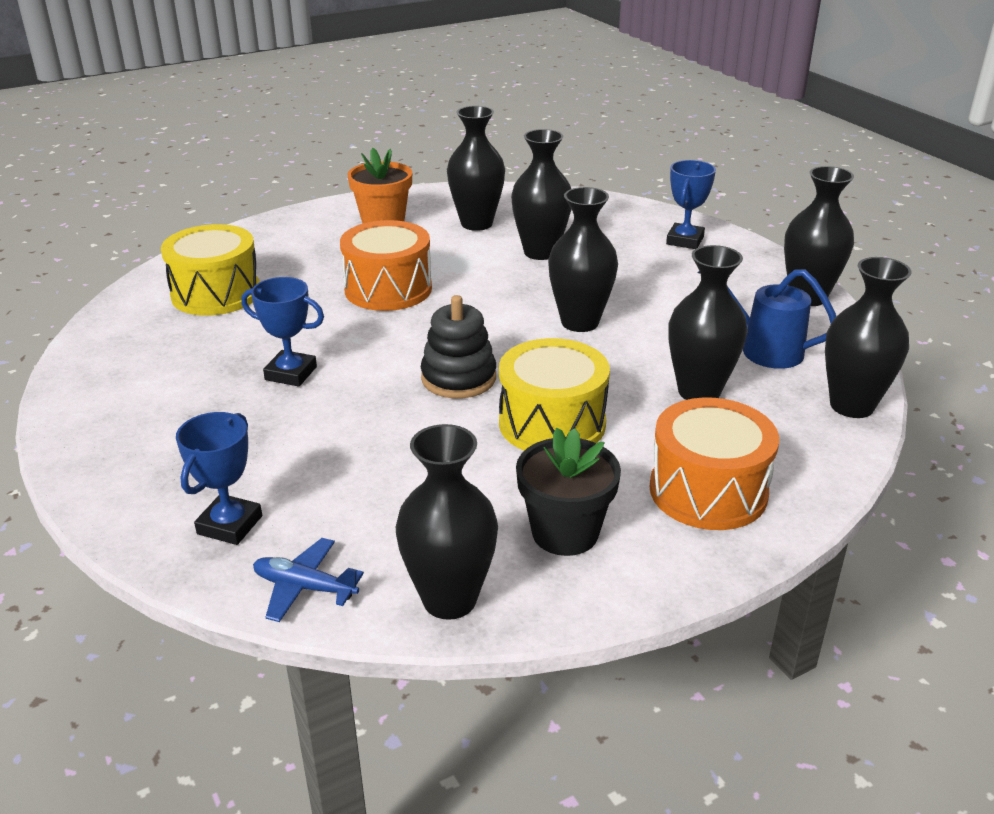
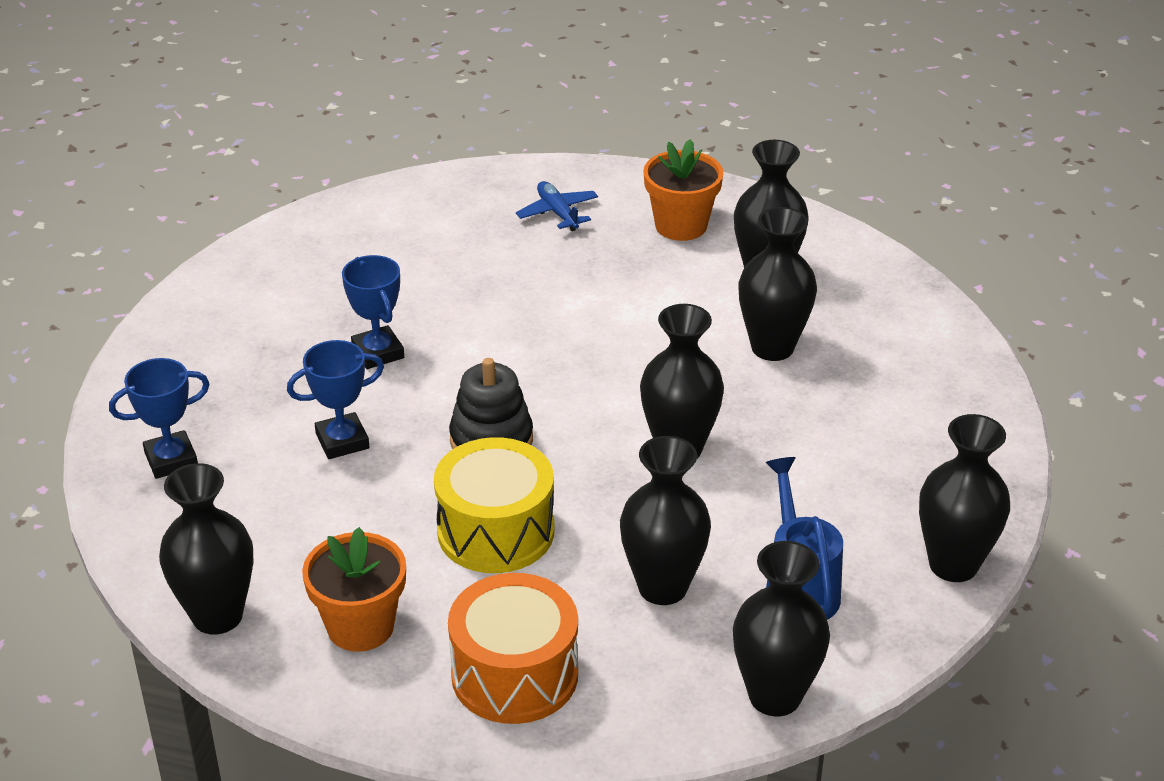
camera: 45 degrees right, 5 degrees up
(216, 293) = (432, 233): yellow drum -> none
(305, 587) = (151, 540): blue plane -> blue plane (558, 213)
(388, 289) = (571, 309): orange drum -> none
(565, 533) = (360, 626): black flower pot -> orange flower pot
(684, 240) = (946, 419): blue trophy -> blue trophy (342, 441)

